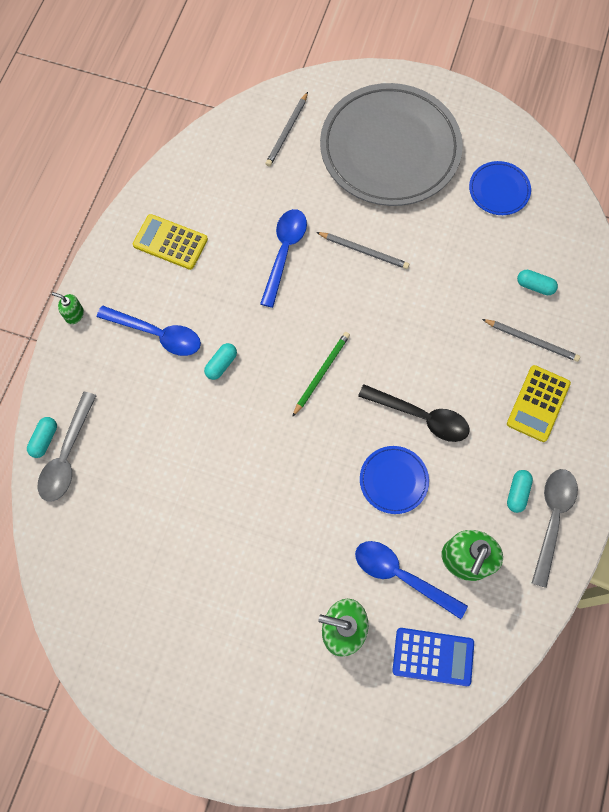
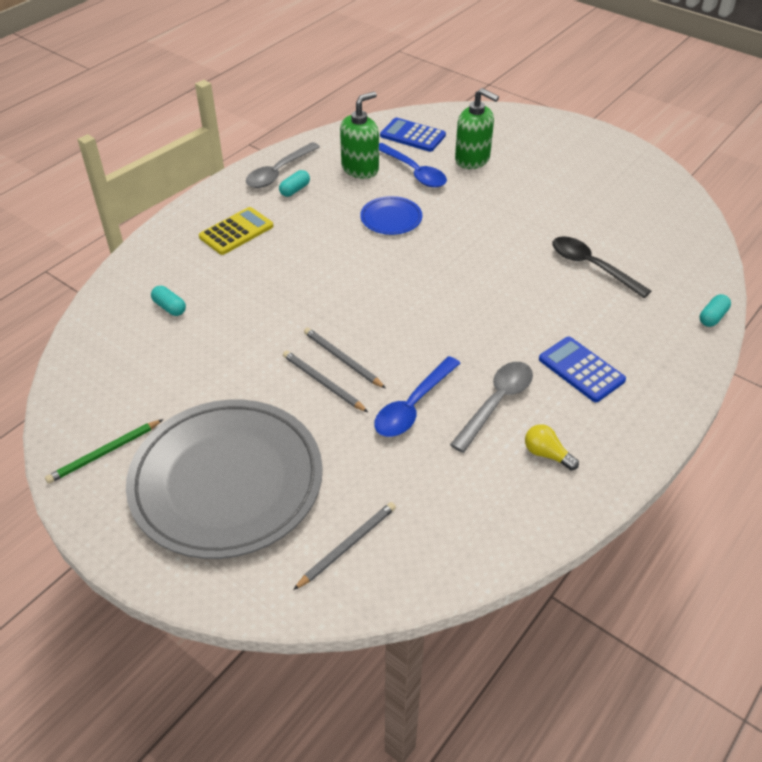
camera: 160 degrees left, 25 degrees down
(67, 455) = (689, 301): grey spoon -> grey spoon (496, 403)
(74, 314) = (676, 412): green soap dispenser -> none
(157, 334) = (581, 370): blue spoon -> blue calculator
(170, 242) = (546, 454): yellow calculator -> yellow light bulb
(221, 364) = (518, 328): turquoise capsule -> none
(321, 373) = (420, 297): green pencil -> green pencil (105, 453)
(421, 416) = (344, 248): black spoon -> black spoon (591, 266)
(499, 190) = (134, 399): blue plate -> none
(531, 340) = (207, 271): grey pencil -> grey pencil (342, 359)

